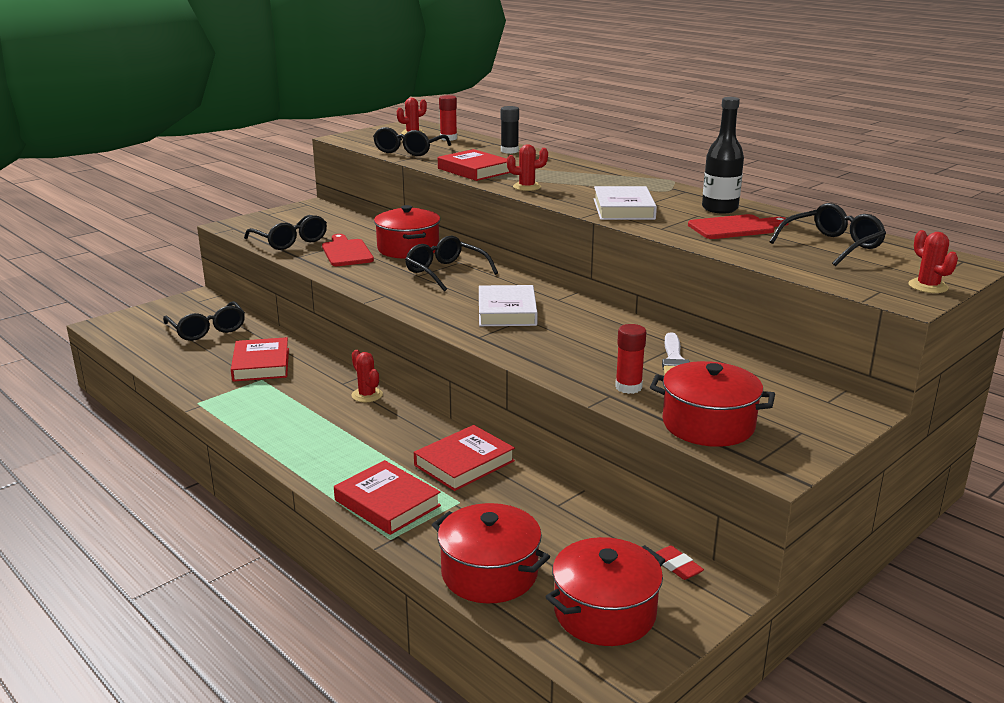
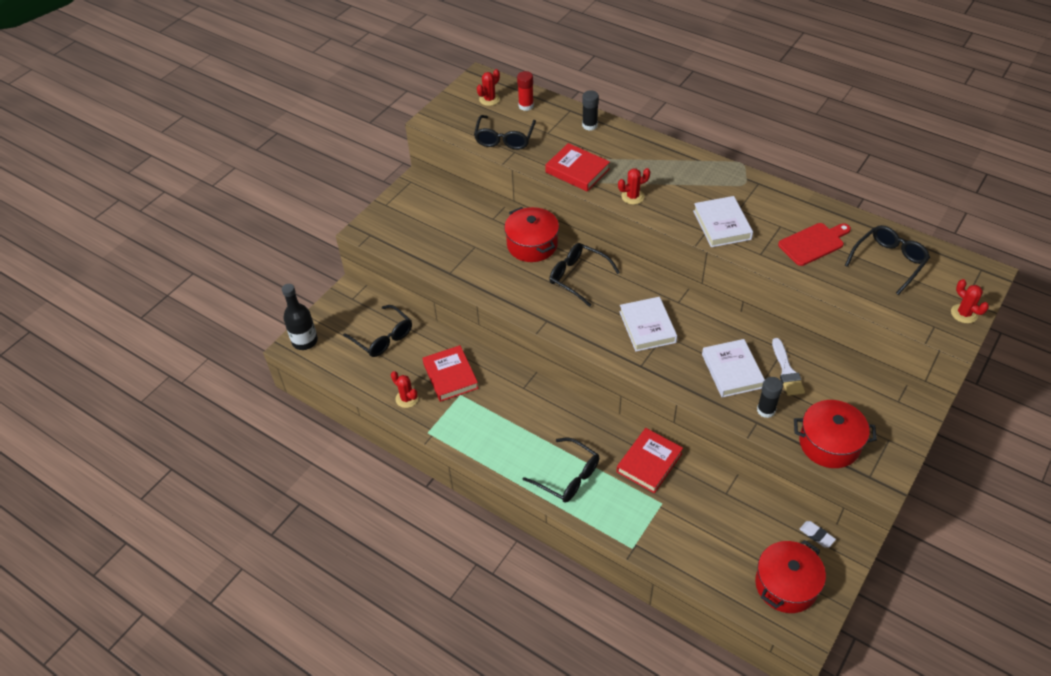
camera: 10 degrees left, 25 degrees up
(290, 241) = (430, 249): black glasses -> black glasses (568, 477)
(346, 252) = (485, 259): red cutting board -> none
(367, 395) = (548, 399): red cactus -> red cactus (407, 398)
(387, 503) = (615, 514): red book -> none
(489, 573) = (706, 566): red pot -> none
(598, 353) = (732, 371): none -> white book
(628, 387) = (766, 410): red glue stick -> black glue stick
(677, 566) = (816, 535): red eraser -> white eraser
(719, 209) = (793, 211): black bottle -> black bottle (305, 341)

